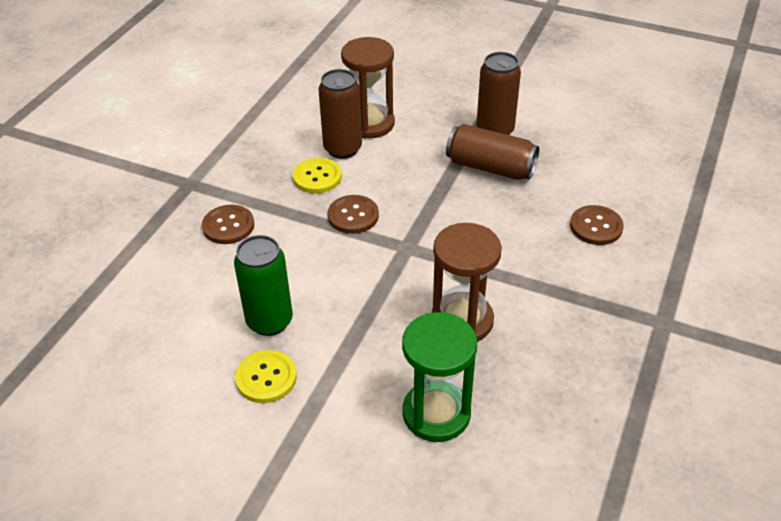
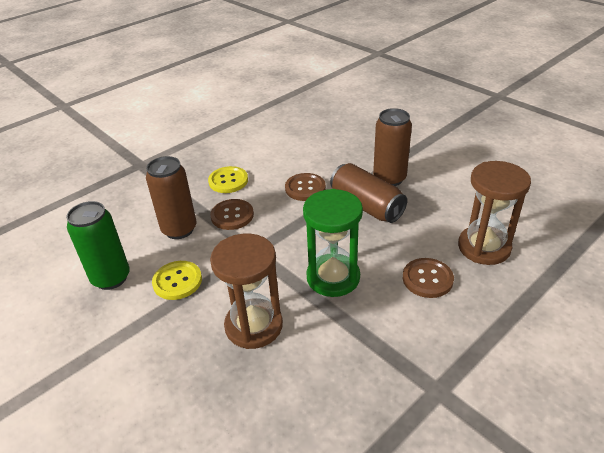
camera: 25 degrees right, 5 degrees down
(228, 226) = (141, 200): brown button -> brown button (305, 188)
(266, 378) = (73, 322): yellow button -> yellow button (177, 281)
(342, 149) = (262, 165): brown can -> brown can (179, 229)
(370, 124) = (295, 152): brown hourglass -> brown hourglass (484, 247)
(436, 413) = (172, 402): green hourglass -> green hourglass (333, 277)

